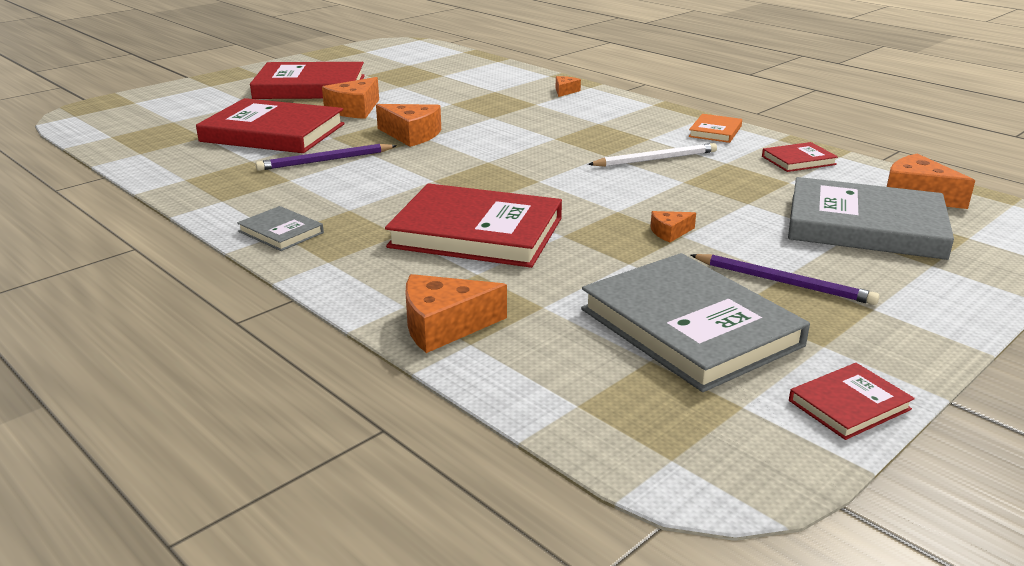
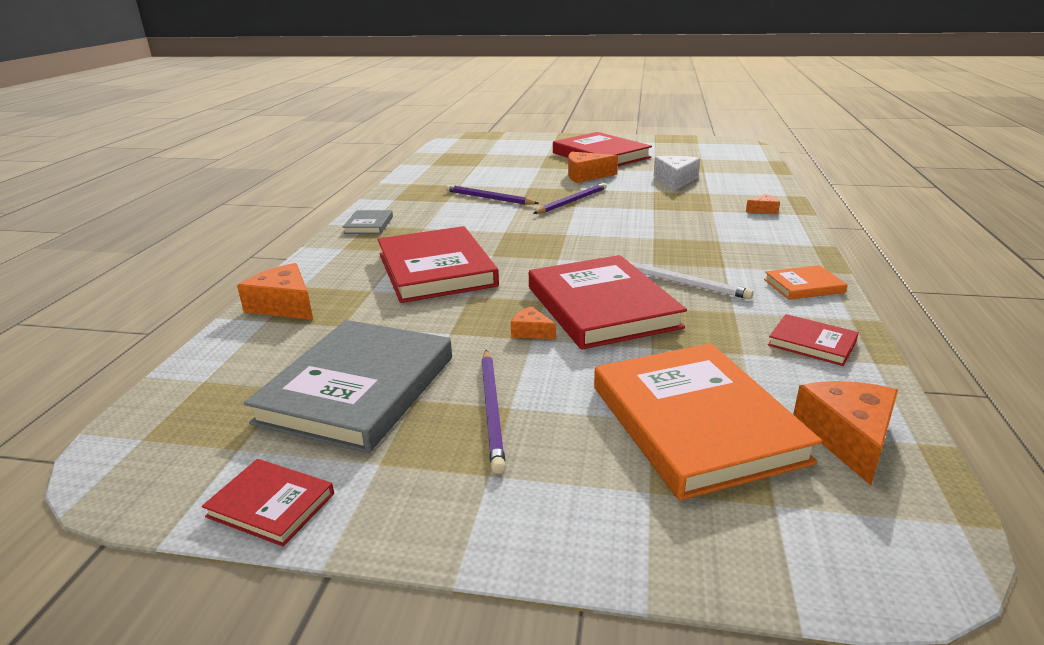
camera: 55 degrees right, 0 degrees up
(273, 133) = (509, 174): red book -> red book (601, 307)
(412, 135) = (572, 201): orange cheese -> purple pencil
(442, 89) = (675, 180): none -> white cheese
(865, 226) = (695, 423): grey book -> orange book

